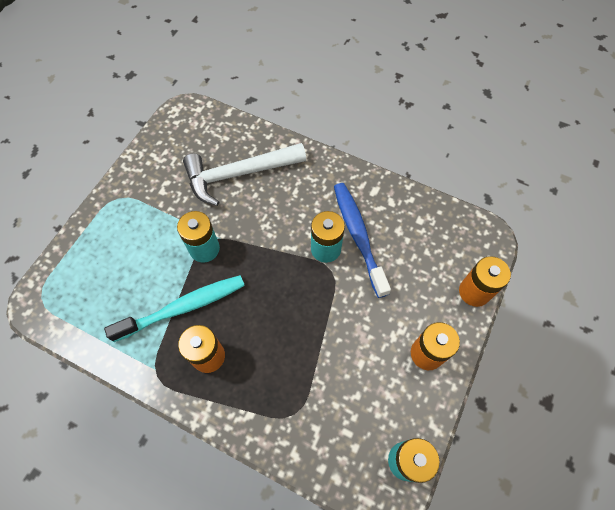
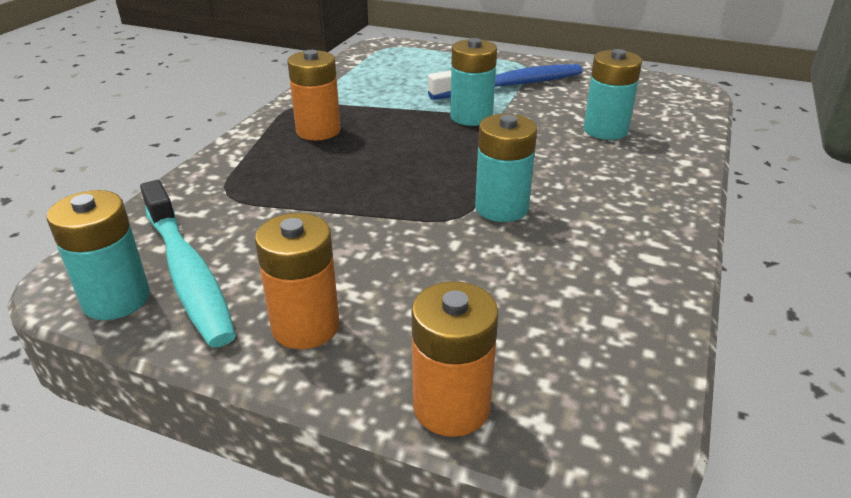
camera: 85 degrees right, 30 degrees down
(183, 307) = (384, 111): turquoise toothbrush -> turquoise toothbrush (188, 273)
(239, 174) = (605, 130): white hammer -> turquoise battery
(358, 236) = (539, 240): blue toothbrush -> blue toothbrush (511, 85)

